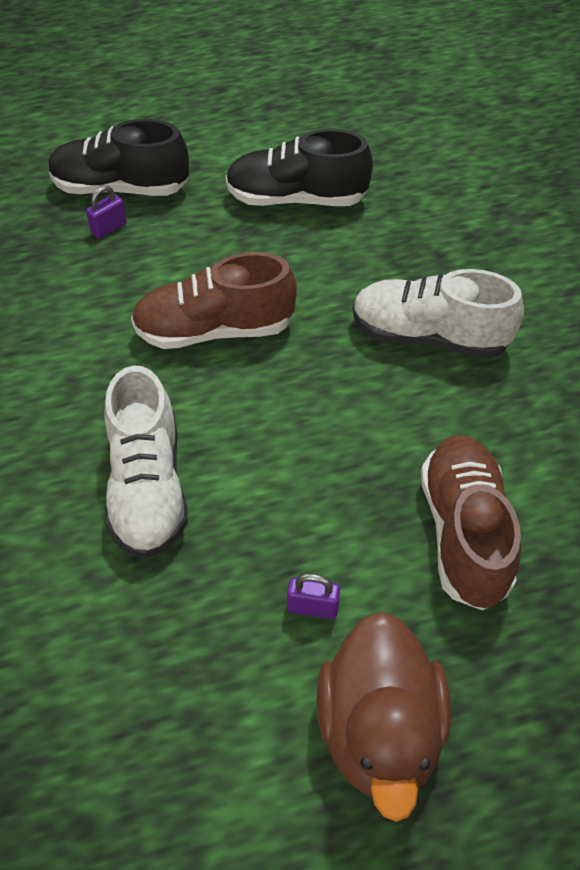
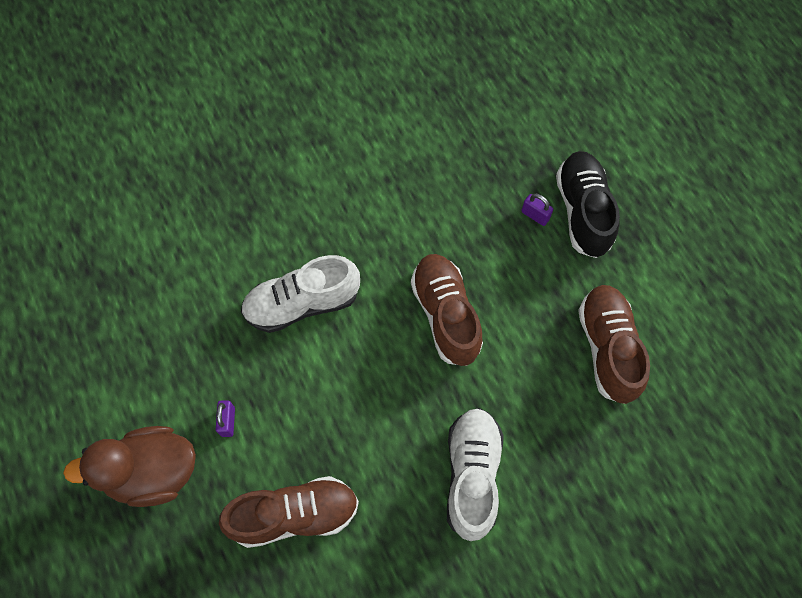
camera: 80 degrees right, 15 degrees up
(296, 199) = (608, 348): black shoe -> brown shoe

